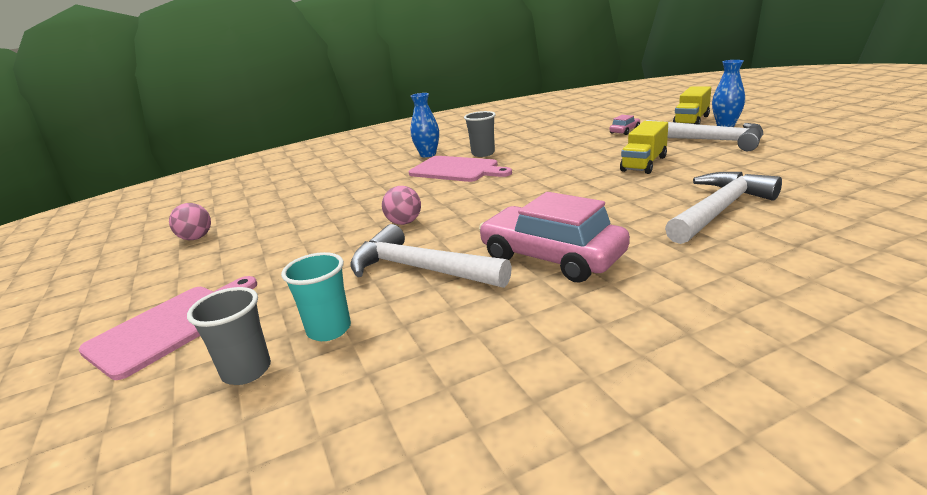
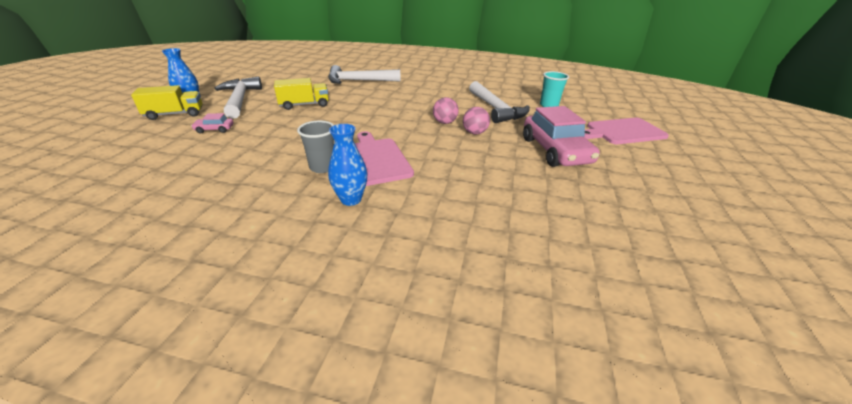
camera: 145 degrees left, 10 degrees up
(196, 238) = (634, 195): pink ball -> pink ball (444, 122)
(247, 371) = (583, 106): grey cup -> none
(551, 257) = (443, 93): pink car -> pink car (555, 151)

